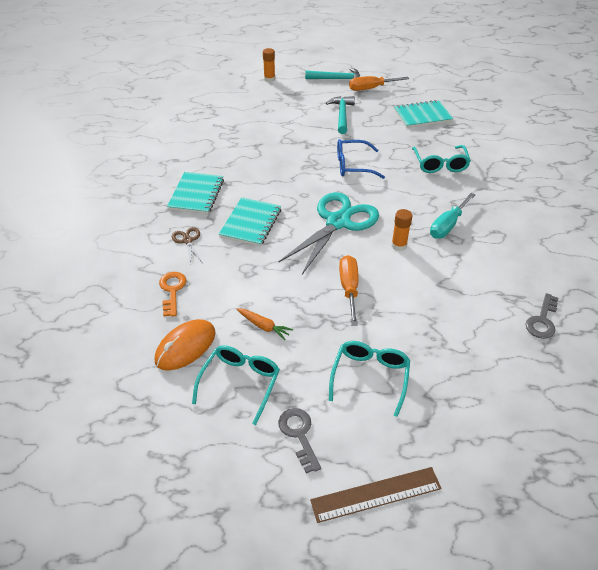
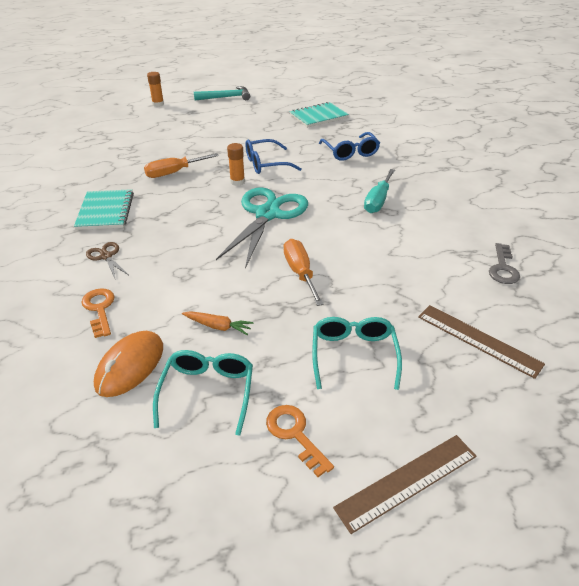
camera: 15 degrees left, 5 degrees down
(251, 223) = (174, 229): turquoise notebook -> none
(299, 434) = (295, 434): grey key -> orange key
(342, 115) = (240, 124): turquoise hammer -> none
(371, 88) = (261, 101): orange screwdriver -> orange screwdriver (174, 173)
(399, 245) = (337, 225): orange glue stick -> orange glue stick (237, 182)
(440, 165) = (350, 152): turquoise glasses -> blue glasses
(487, 387) = (478, 340): none -> brown ruler

